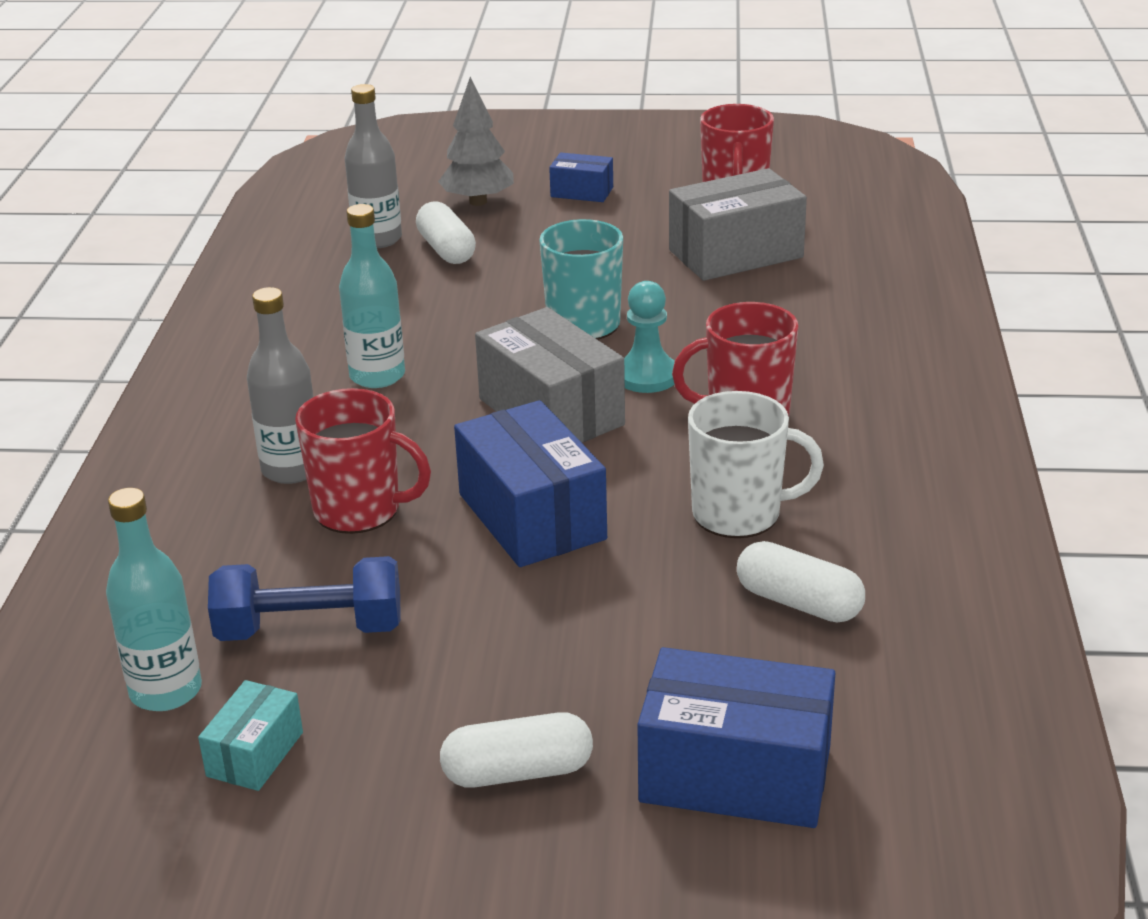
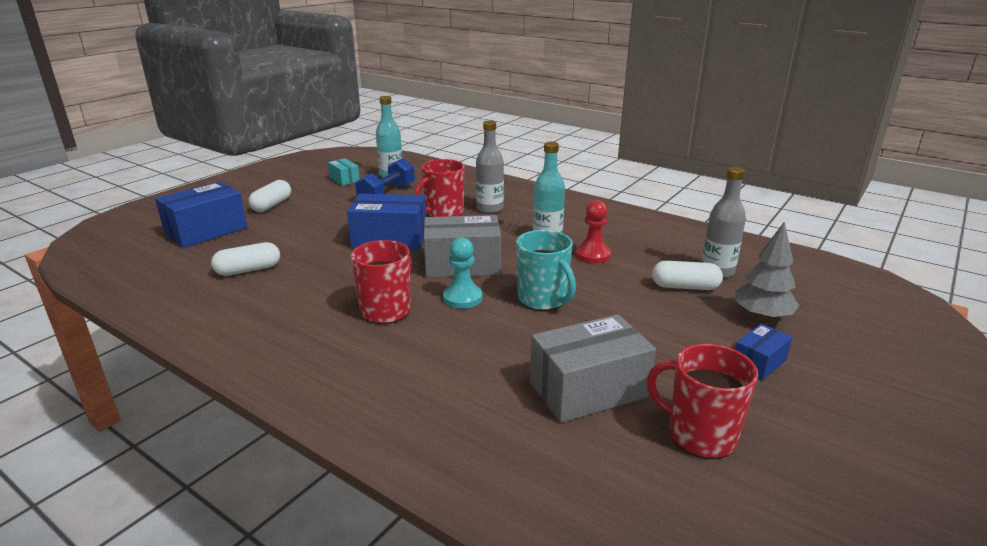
camera: 120 degrees right, 5 degrees down
(409, 325) = (593, 255): none -> red pawn
(735, 254) = (588, 390): grey box -> grey box turned 60 degrees clockwise
(739, 514) = (318, 279): white mug -> none

